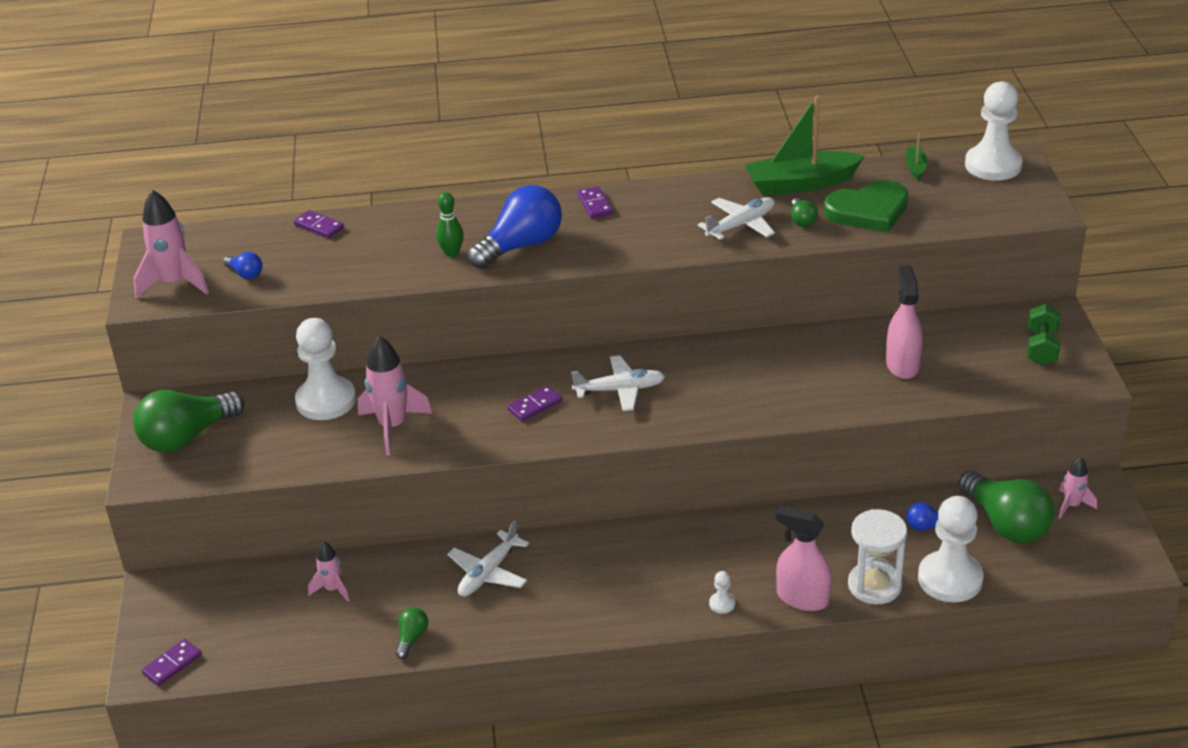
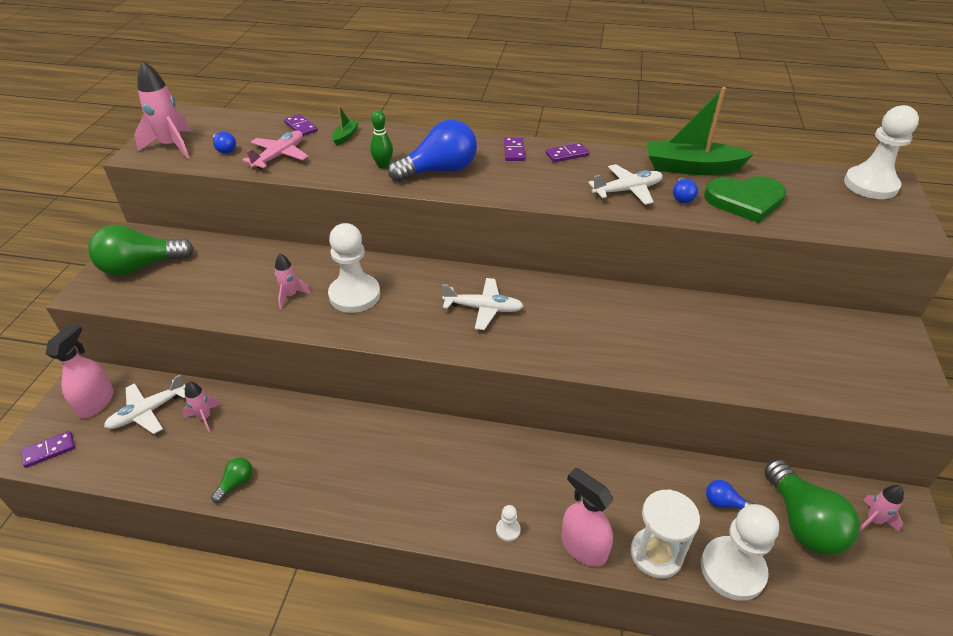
camera: 15 degrees right, 5 degrees up
(319, 267) = (279, 156): none -> pink plane
(326, 401) = (256, 262): white pawn -> white pawn (354, 295)
(393, 427) = (290, 296): pink rocket -> pink rocket, size x0.57
(488, 573) = (328, 438): white plane -> white plane (147, 412)
(535, 405) = (409, 305): purple domino -> purple domino (567, 154)
(802, 220) = (682, 197): green light bulb -> blue light bulb
(902, 365) = (740, 345): pink spray bottle -> pink spray bottle (96, 402)
(915, 167) = (797, 173): green boat -> green boat (345, 136)
(1041, 348) = (879, 361): green dumbbell -> none

